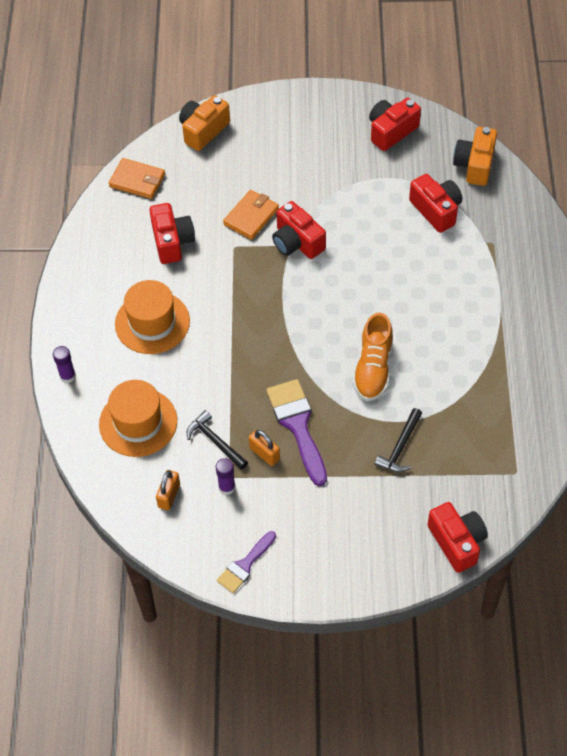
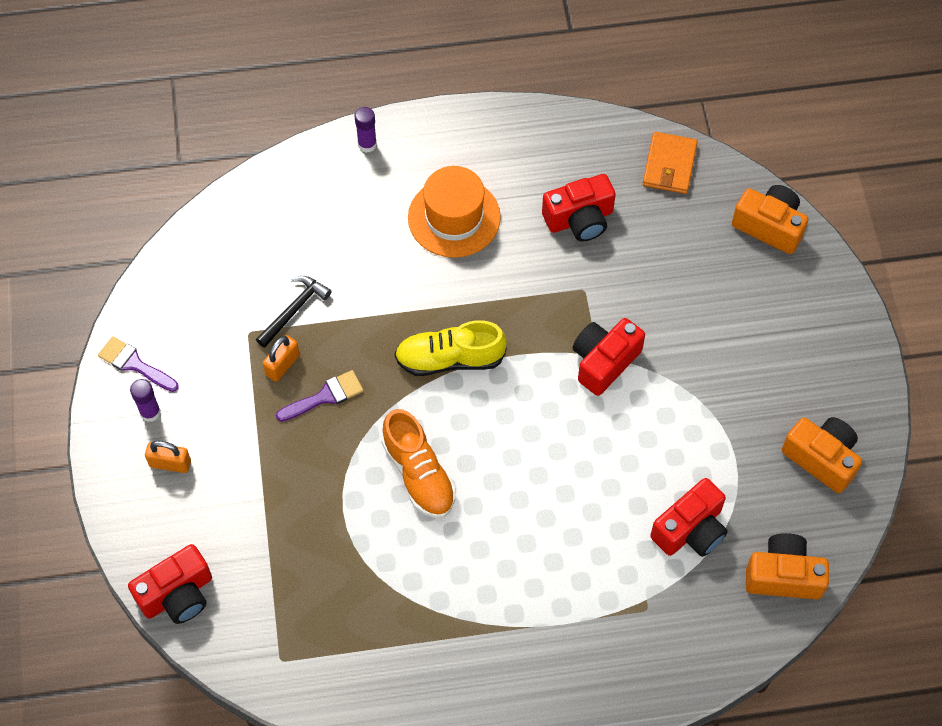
camera: 80 degrees right, 5 degrees up
(138, 422) = (312, 226): orange hat -> none
(169, 495) = (218, 273): orange padlock -> orange padlock (170, 464)
(227, 487) = (234, 331): purple glue stick -> purple glue stick (150, 412)
(251, 216) = (636, 302): orange wallet -> none
(278, 338) = (450, 359): none -> yellow shoe
(297, 425) = (325, 396): purple brush -> purple brush, size x0.61
(373, 368) = (419, 474): orange shoe -> orange shoe turned 120 degrees counterclockwise
(391, 131) = (821, 458): red camera -> orange camera
(400, 447) = (306, 517): black hammer -> none

